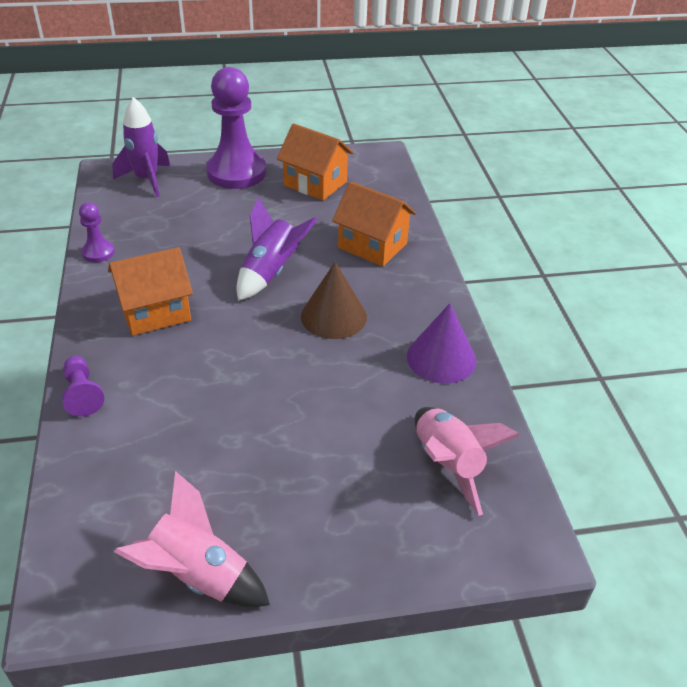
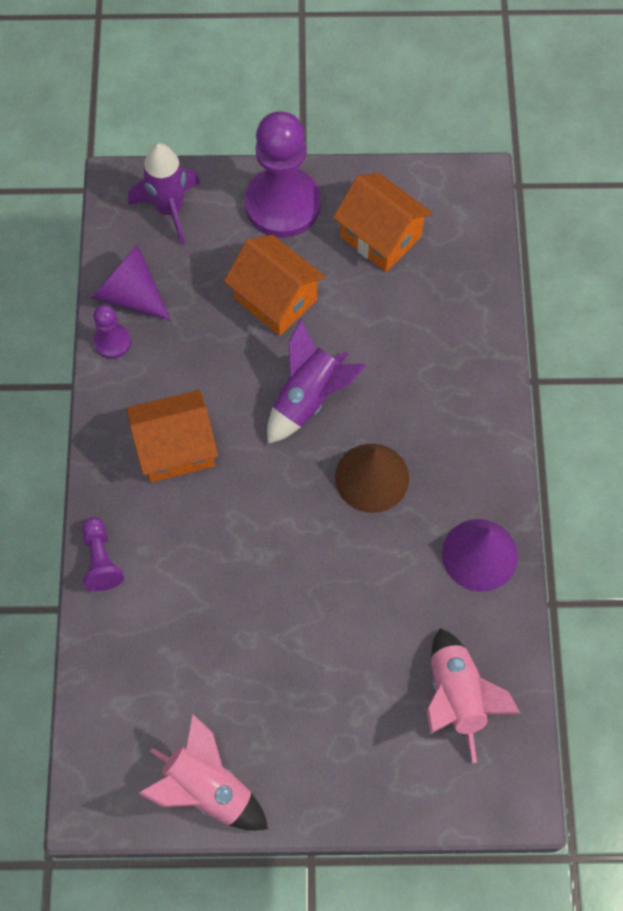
camera: 10 degrees right, 25 degrees up
(114, 225) = (130, 294): none -> purple cone
(372, 246) = (434, 363): orange house -> orange house (275, 299)

